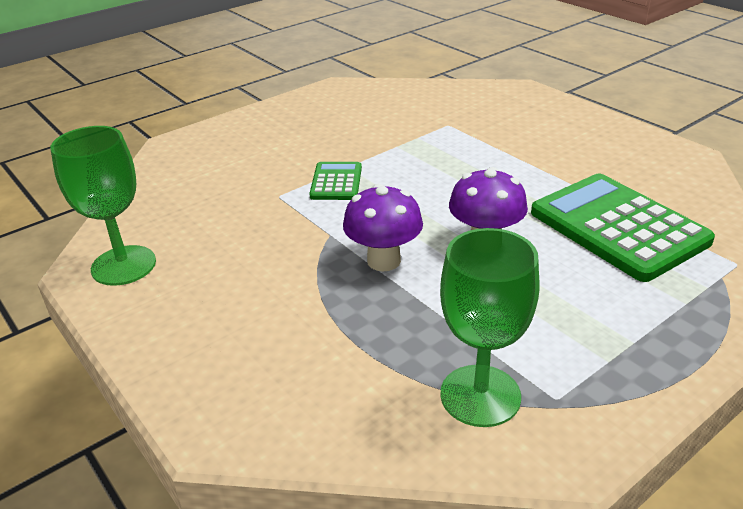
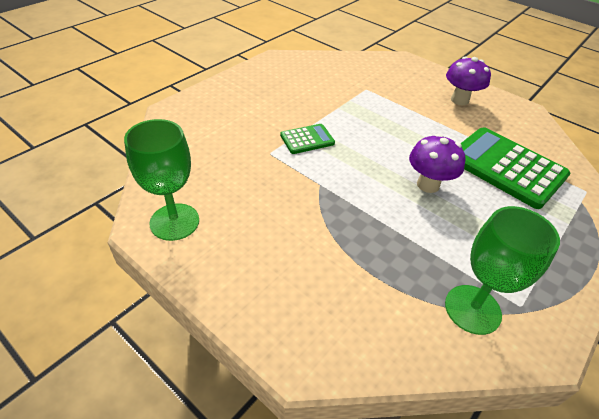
camera: 15 degrees left, 10 degrees up
(336, 182) = (307, 139): green calculator -> green calculator turned 75 degrees clockwise
(384, 261) = (366, 204): purple mushroom -> purple mushroom (459, 100)

